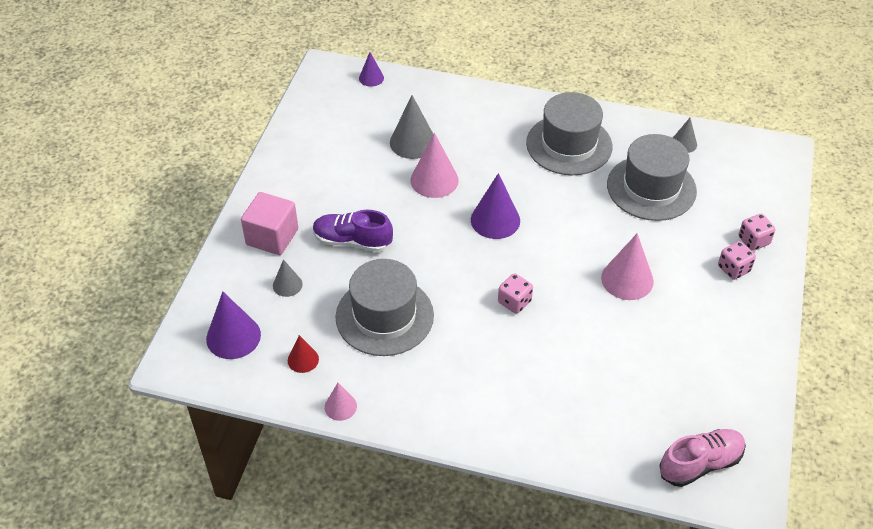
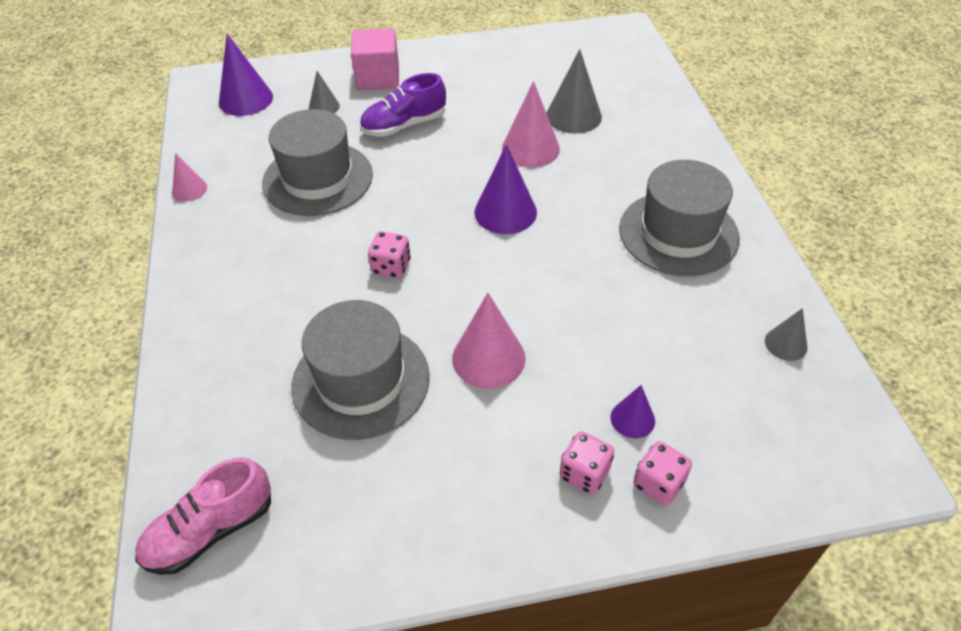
camera: 65 degrees right, 0 degrees up
(303, 359) = (237, 147): red cone -> none
(352, 241) = (404, 125): purple shoe -> purple shoe turned 105 degrees counterclockwise
(371, 78) = (641, 59): purple cone -> purple cone (632, 419)
(651, 188) = (669, 334): grey hat -> grey hat (361, 381)
(700, 464) = (211, 530): pink shoe -> pink shoe turned 105 degrees clockwise

